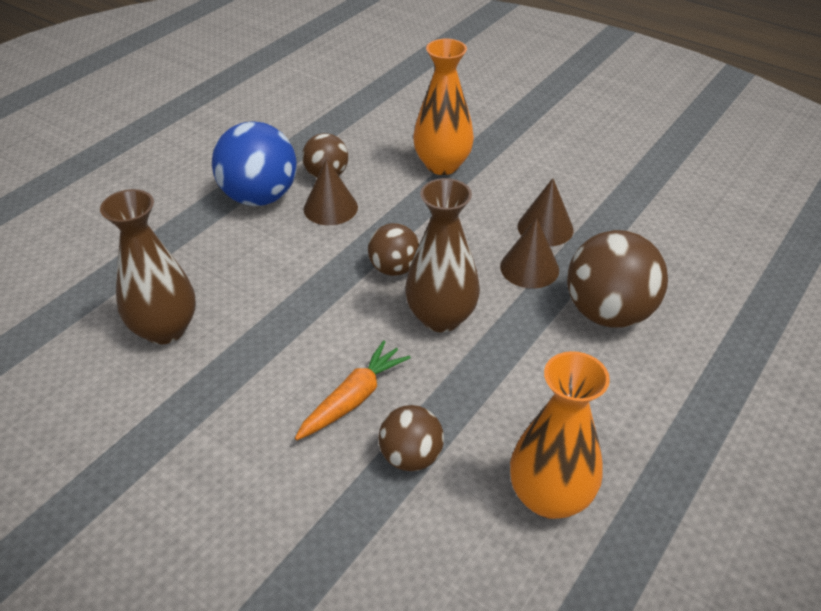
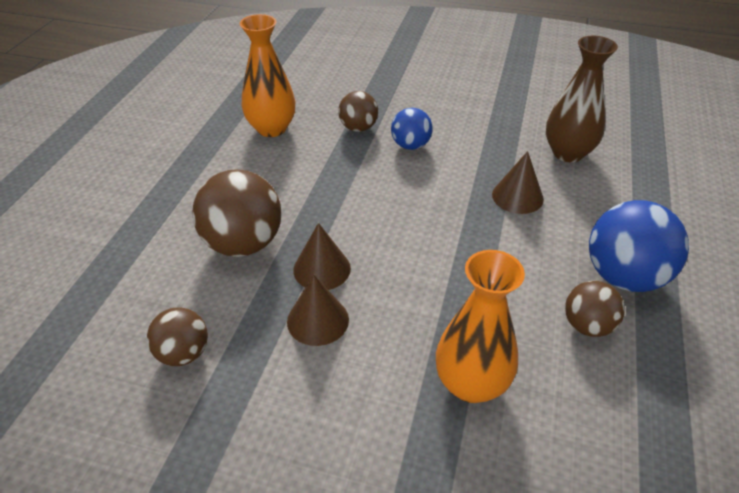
camera: 160 degrees right, 0 degrees up
(330, 208) = (546, 284): brown cone -> brown cone (517, 196)
(353, 398) = (410, 145): orange carrot -> blue ball
(394, 269) = (441, 237): brown ball -> brown ball (183, 353)
(441, 317) = (380, 207): brown vase -> none

